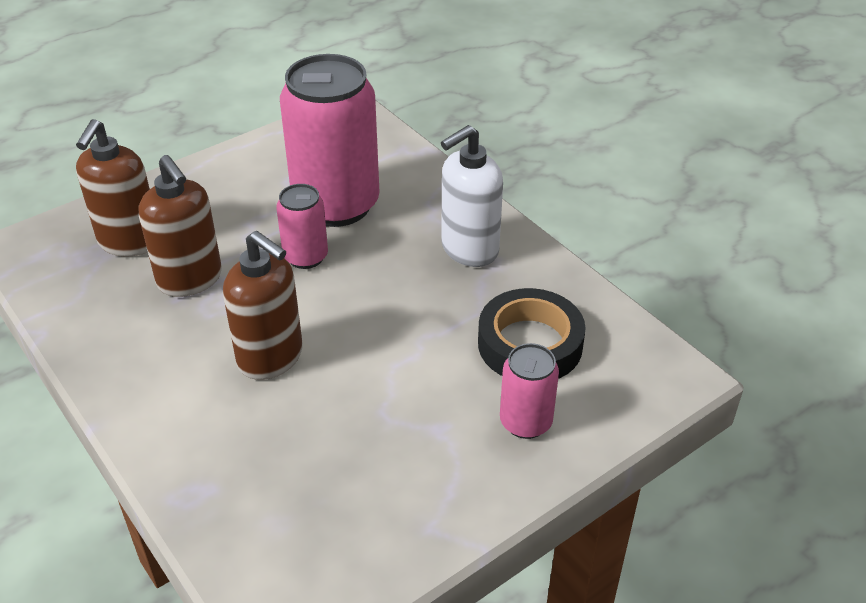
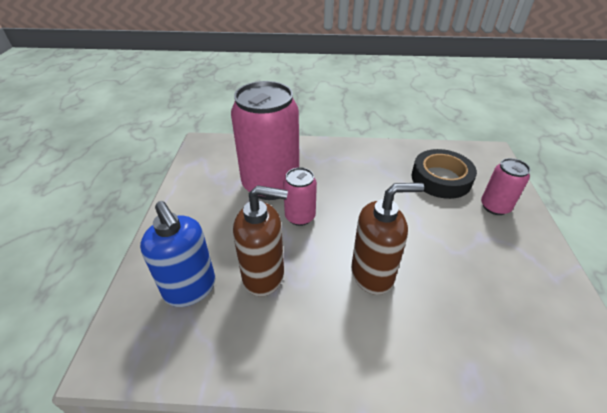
camera: 50 degrees left, 0 degrees up
(129, 242) = (190, 288): brown soap dispenser -> blue soap dispenser
(469, 249) = (356, 162): white soap dispenser -> none

